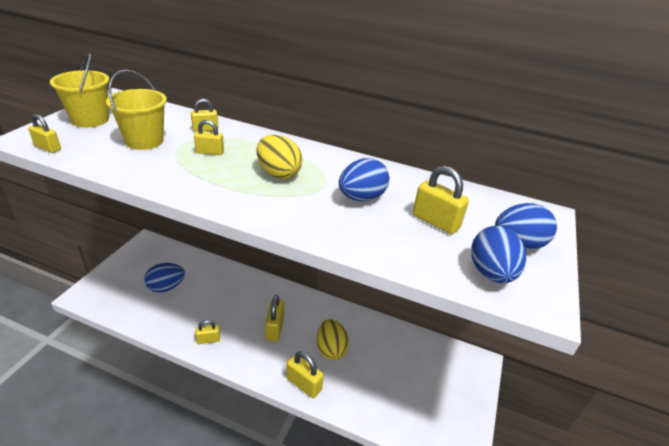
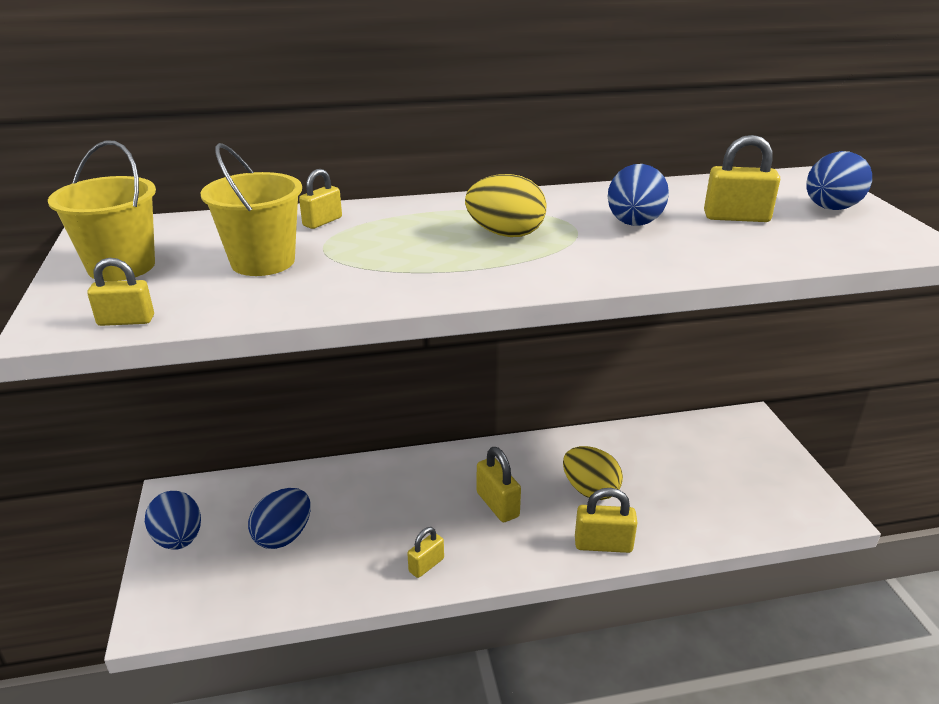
camera: 30 degrees left, 5 degrees down
(210, 152) = (379, 243): yellow padlock -> none
(491, 273) = (850, 239): blue egg -> blue egg (178, 539)

